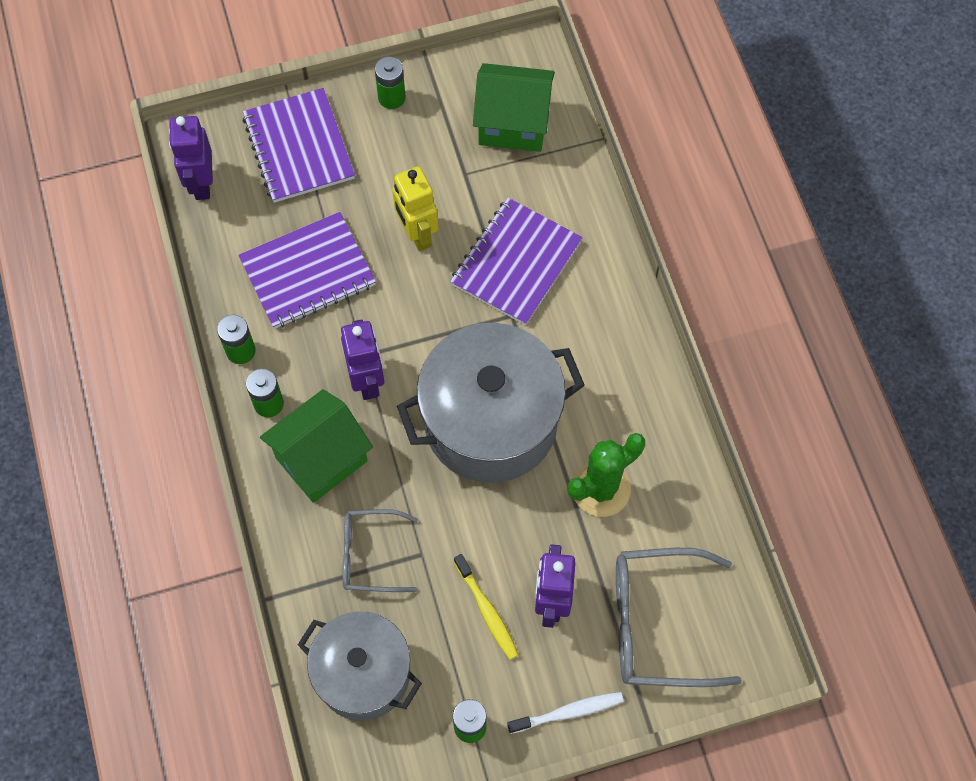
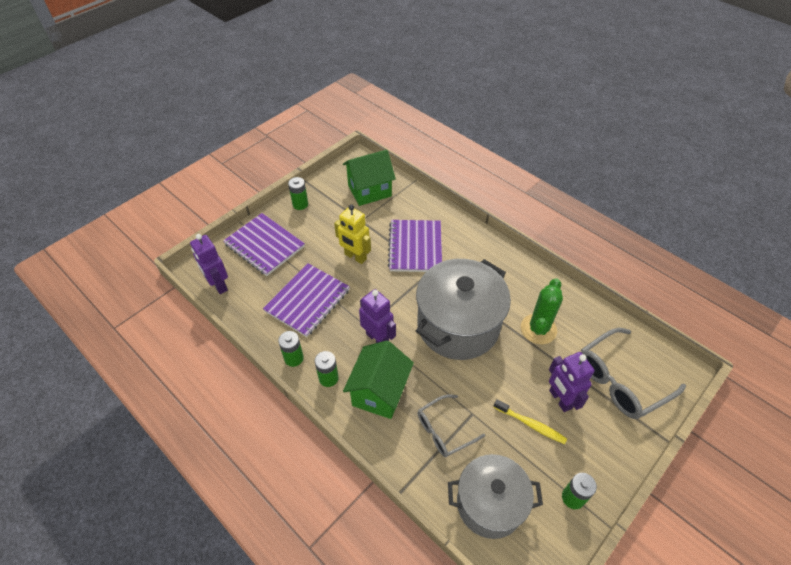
camera: 30 degrees left, 15 degrees down
(568, 712) = (617, 455): white toothbrush -> none

